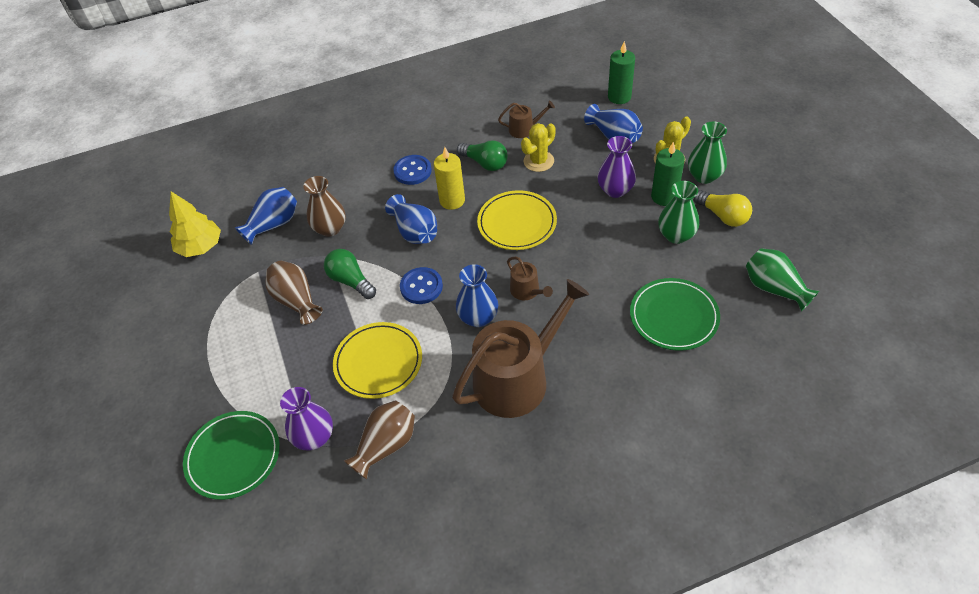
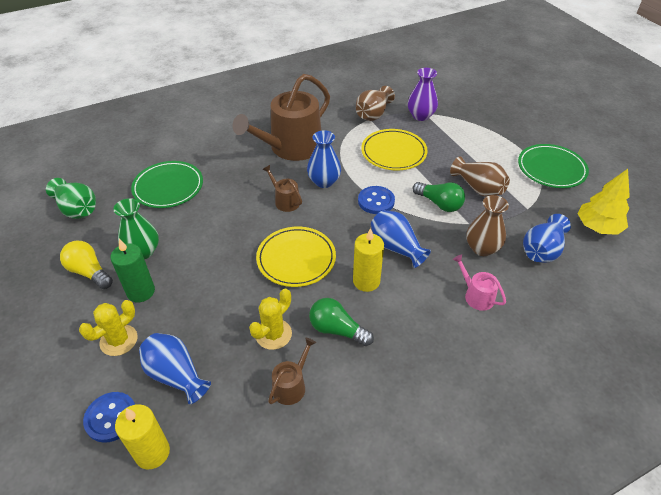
camera: 170 degrees right, 5 degrees down
(233, 456) = (467, 106): green plate -> green plate (551, 169)
(357, 186) = (476, 296): none -> pink watering can
(412, 171) = (420, 317): blue button -> blue button (111, 418)
(524, 129) = (291, 385): brown watering can -> brown watering can turned 135 degrees clockwise
(615, 190) = (191, 298): purple vase -> none
(619, 97) = (152, 452): green candle -> yellow candle
(704, 176) = (87, 318): green vase -> none

